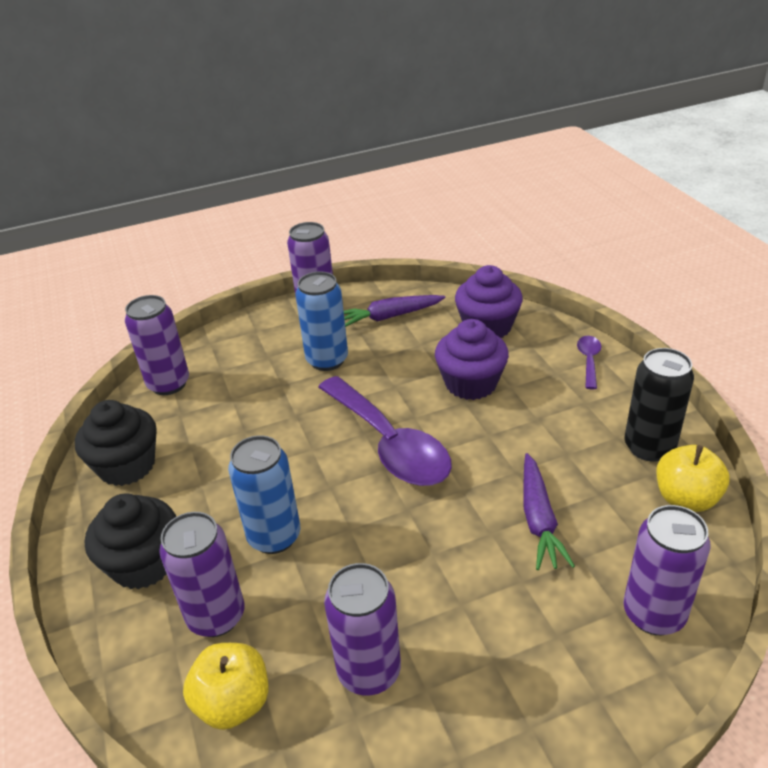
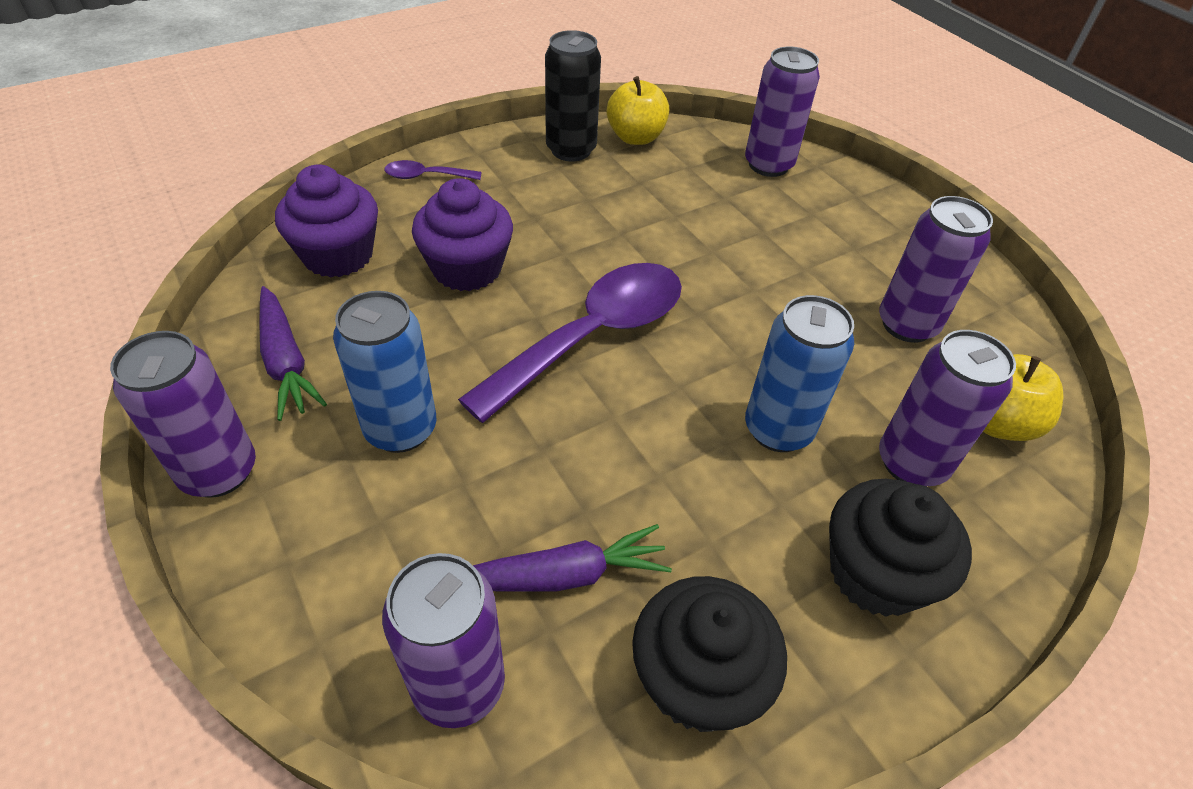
camera: 105 degrees left, 10 degrees up
(539, 519) = (685, 219): purple carrot -> purple carrot (559, 576)

